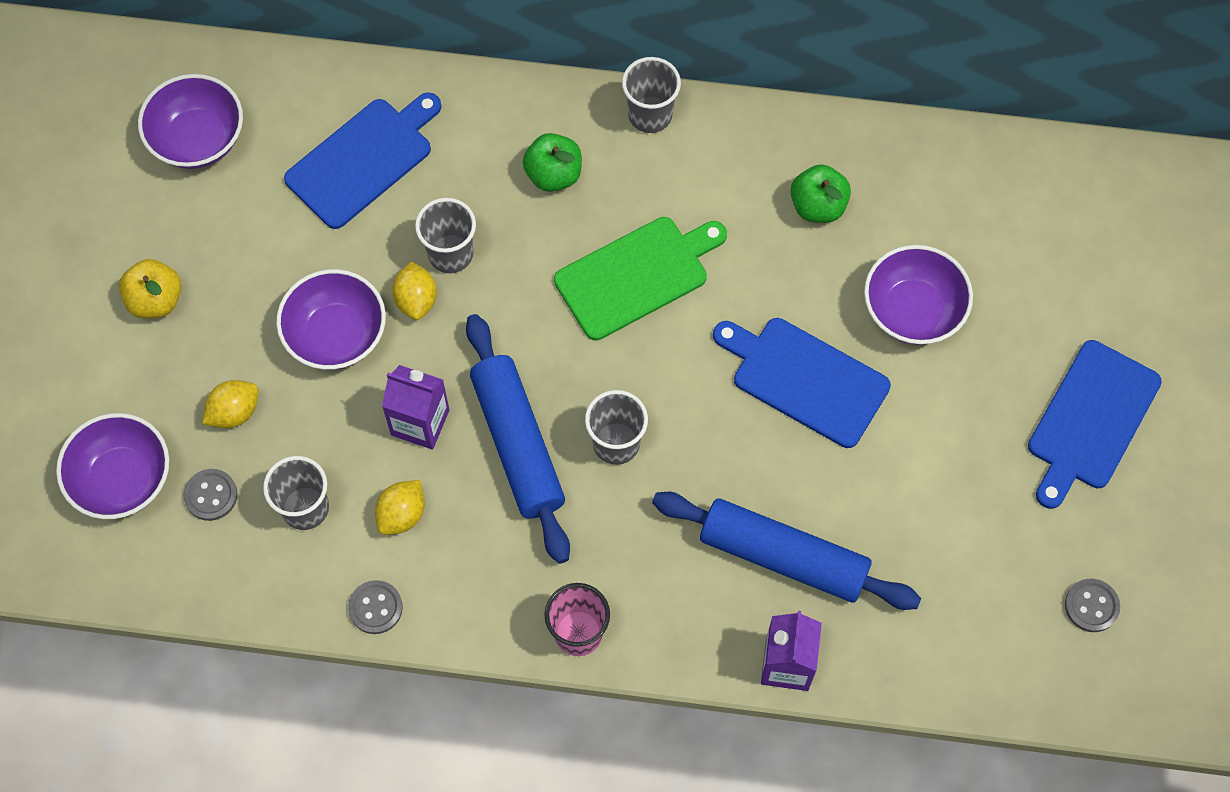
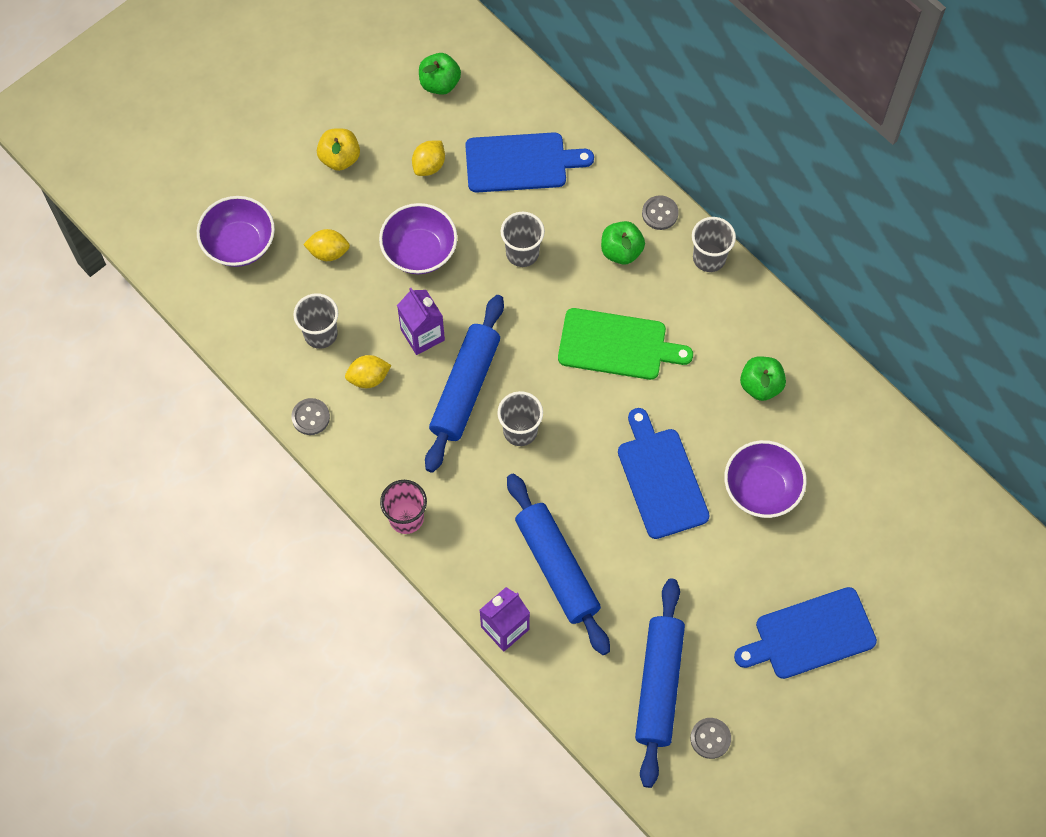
camera: 40 degrees right, 0 degrees up
(198, 139) = (440, 83): purple bowl -> green apple
(211, 495) = (277, 288): grey button -> grey button (660, 213)
(416, 300) = (480, 265): yellow lemon -> yellow lemon (429, 165)
(993, 594) = (659, 685): none -> blue rolling pin

